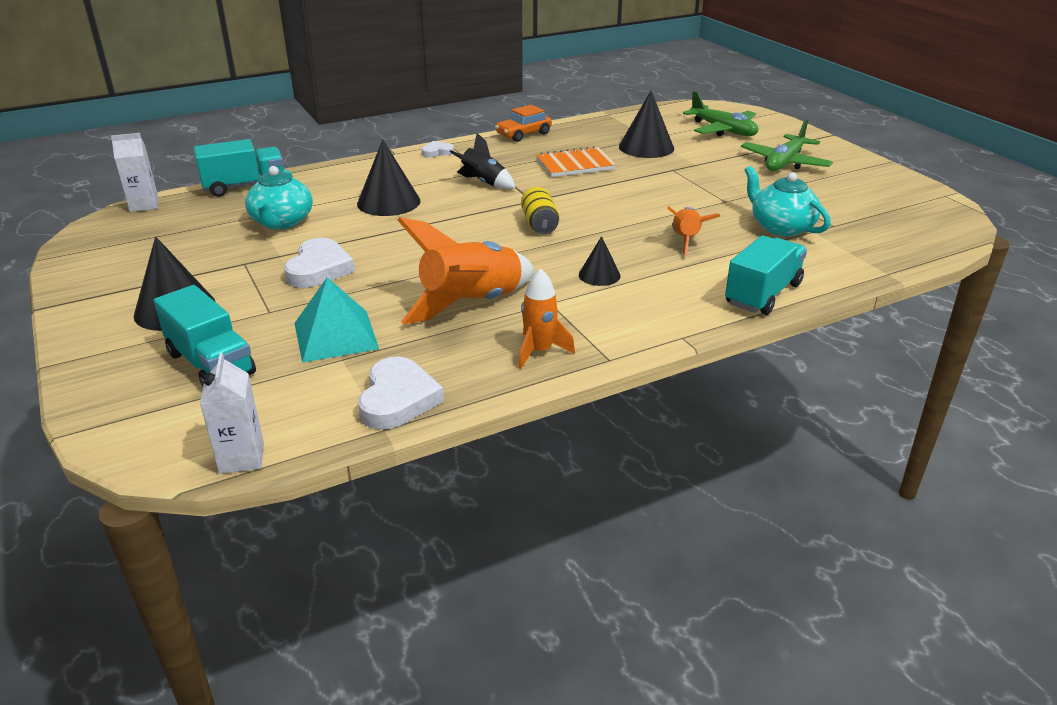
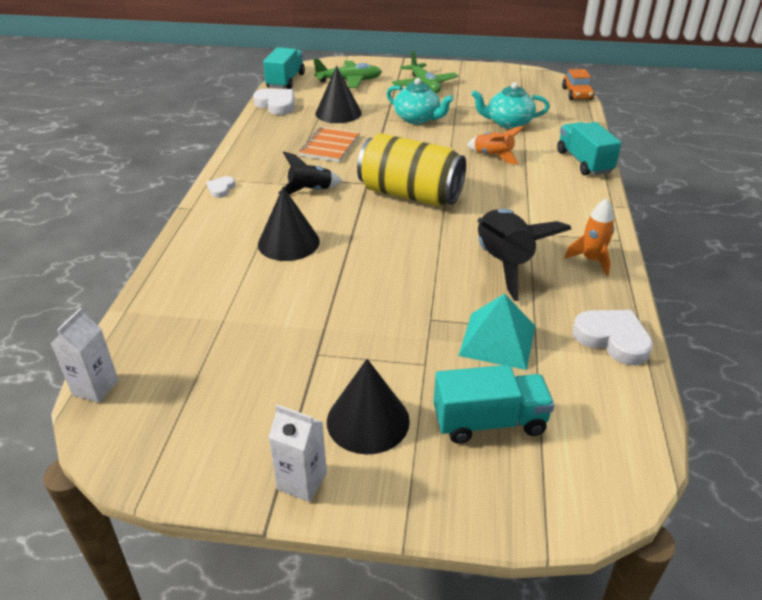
camera: 55 degrees left, 5 degrees up
(241, 458) = (648, 441): white carton -> white carton (302, 481)
(244, 186) = (144, 308): turquoise truck -> turquoise truck (285, 81)
(282, 222) = (257, 309): turquoise teapot -> turquoise teapot (417, 119)
(319, 269) = (374, 315): white heart -> white heart (276, 105)
(472, 304) = (504, 263): orange rocket -> black rocket
(523, 134) = (244, 144): orange car -> orange car (577, 94)
(540, 224) = (410, 194): yellow can -> yellow can, size x2.13
(599, 275) = (509, 202): black cone -> none

